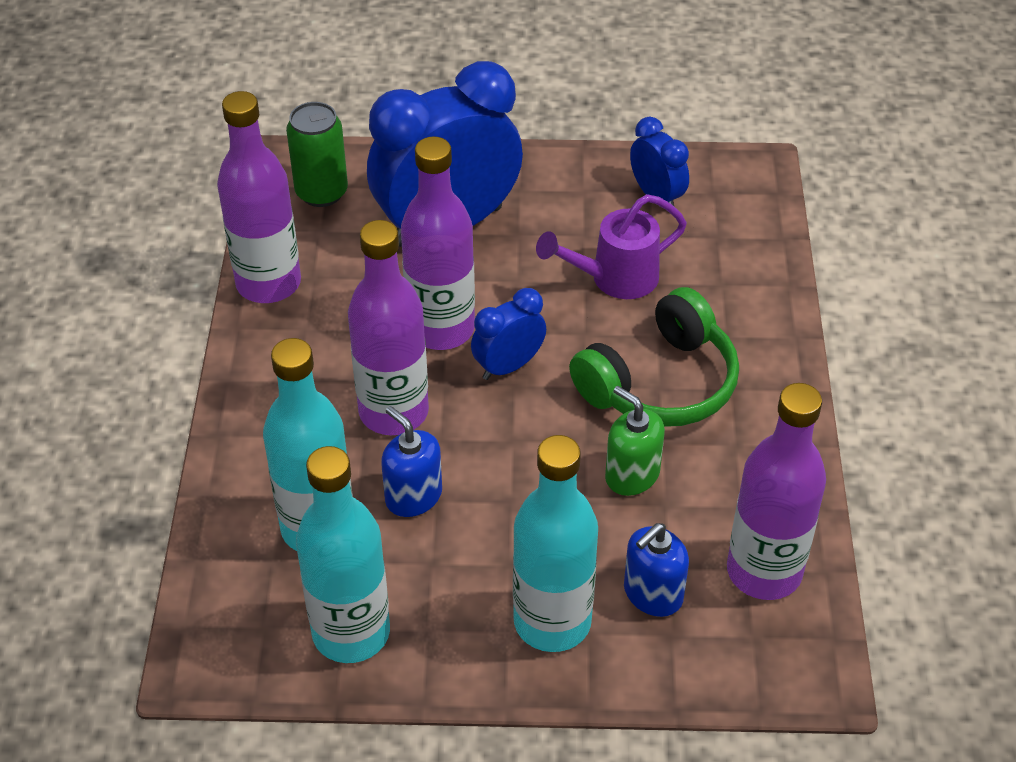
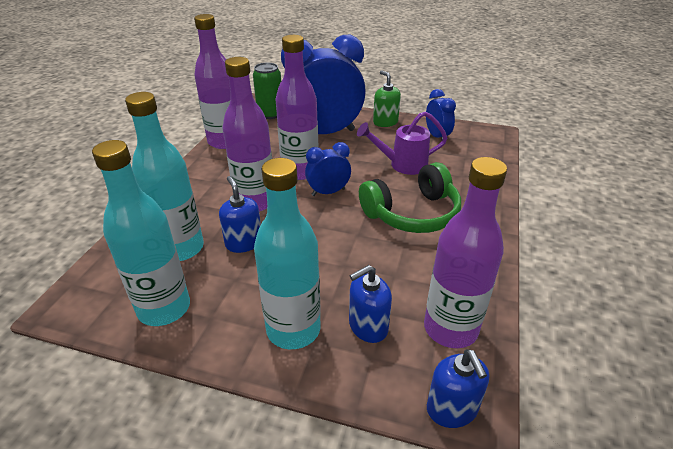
camera: 15 degrees right, 10 degrees down
(632, 475) = (379, 256): green soap dispenser -> green soap dispenser (385, 122)
(789, 679) = (452, 409): none -> blue soap dispenser

